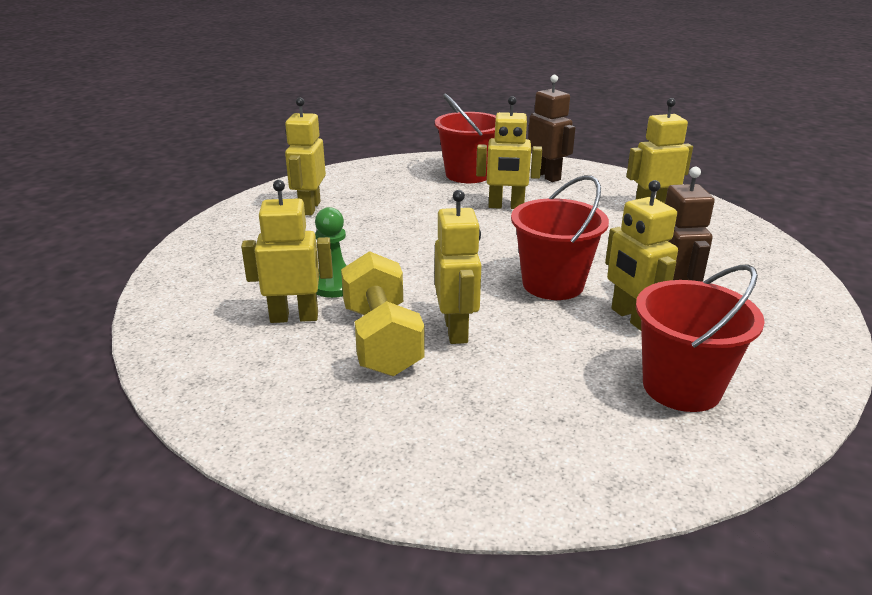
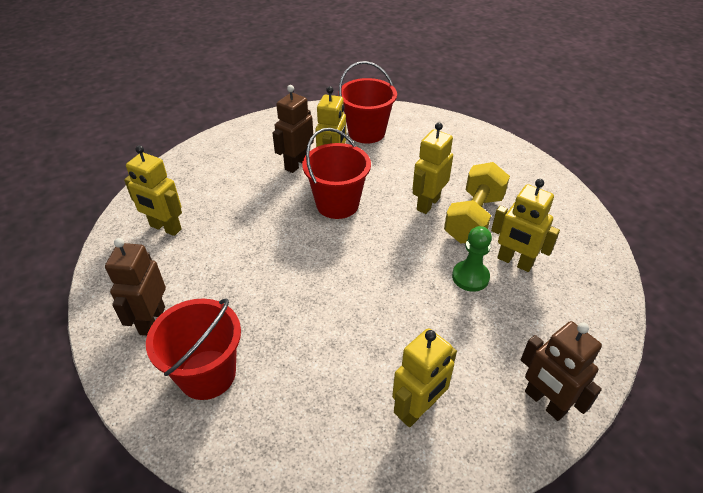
camera: 140 degrees left, 15 degrees up
(210, 241) = (545, 402): none -> brown robot
(506, 206) = (253, 295): yellow robot -> none

